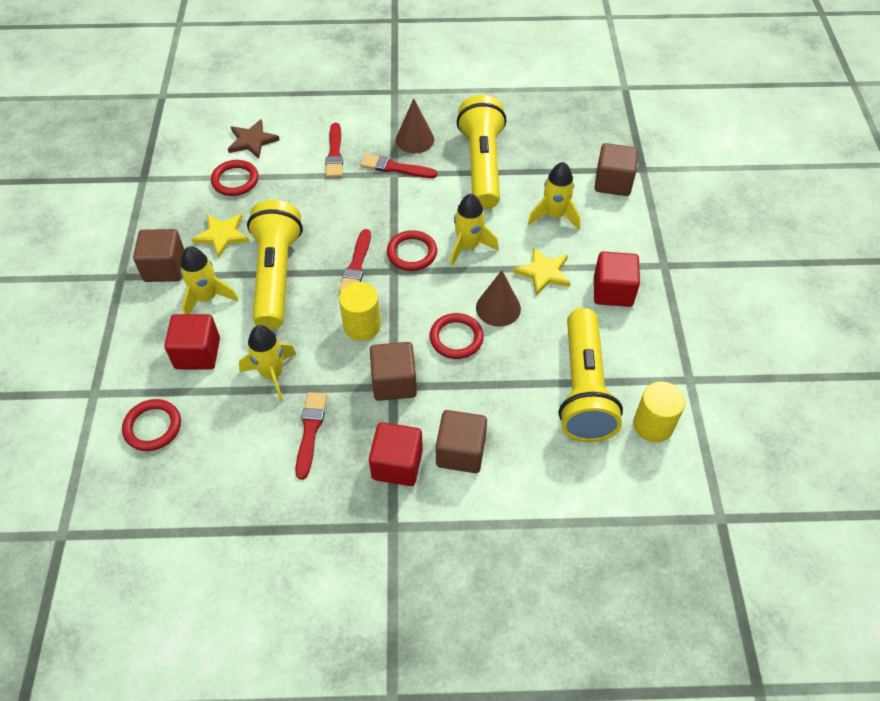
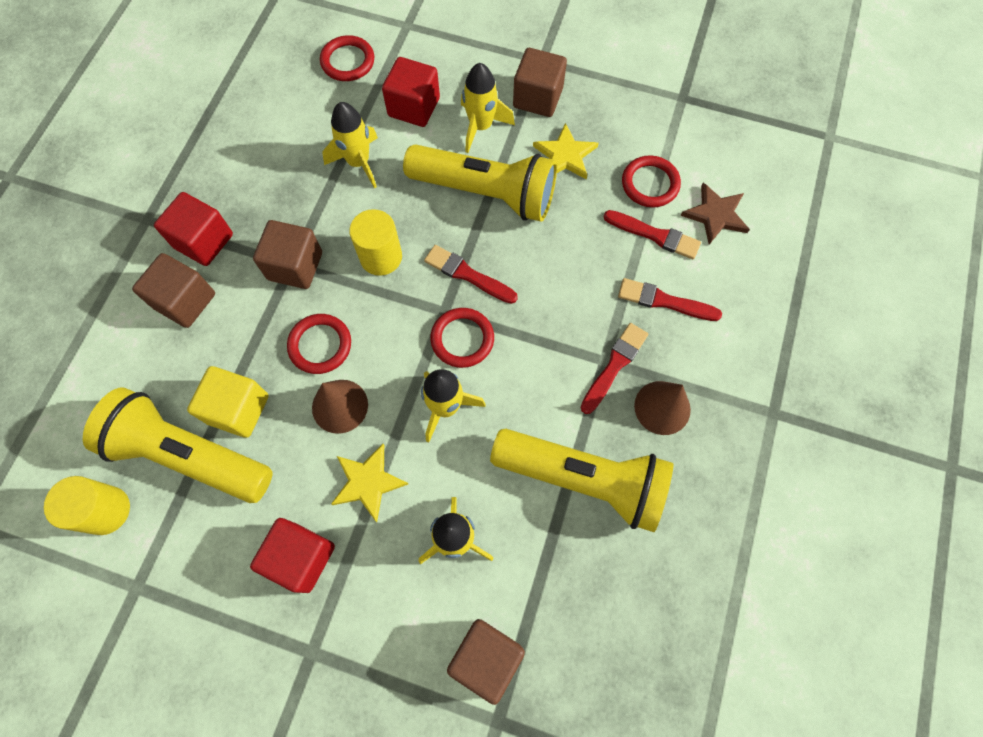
camera: 110 degrees right, 15 degrees up
(310, 431) = (278, 179): red brush -> red brush (655, 235)
(533, 371) = (238, 409): none -> yellow cube

